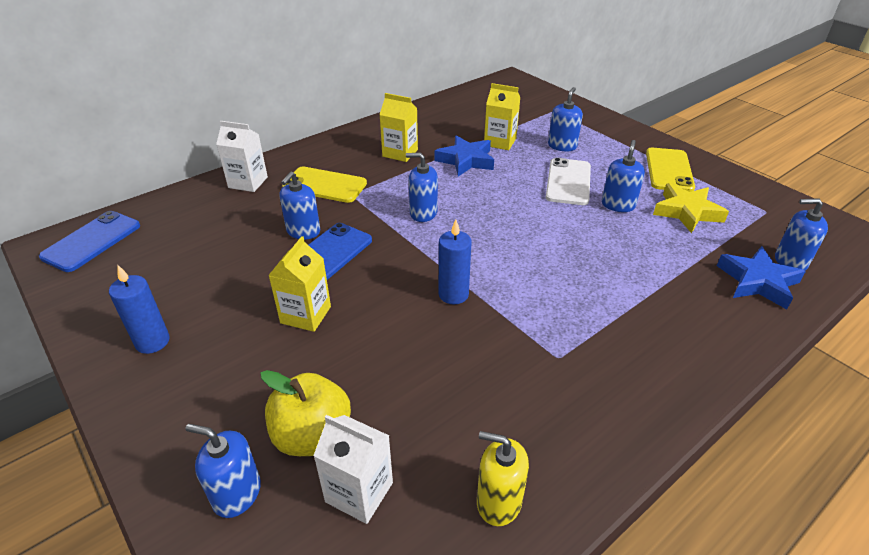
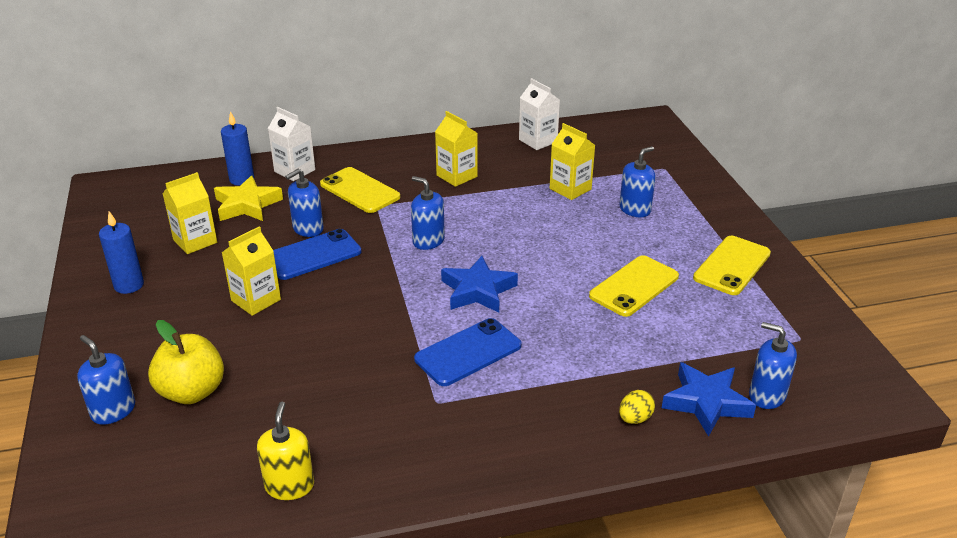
camera: 25 degrees right, 5 degrees down
(92, 241) = (137, 191): blue phone -> blue phone (468, 352)
(195, 274) = (195, 241): none -> yellow carton
(359, 492) = (195, 441): white carton -> white carton (538, 141)
(453, 294) = (392, 321): blue candle -> blue candle (242, 179)
(466, 160) = (516, 200): blue star -> blue star (478, 290)
(498, 501) = (289, 486): yellow soap dispenser -> yellow soap dispenser turned 45 degrees clockwise
(568, 182) = (604, 249): white phone -> none
(618, 205) = (634, 286): blue soap dispenser -> yellow phone
(687, 212) = (704, 314): yellow star -> yellow star (247, 205)
(723, 314) = (635, 418): none -> yellow egg

